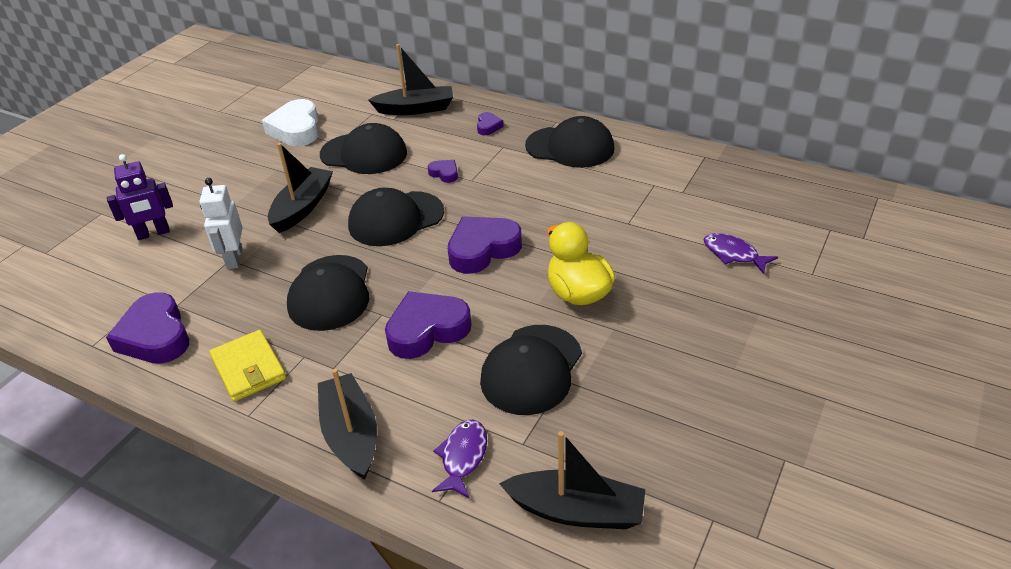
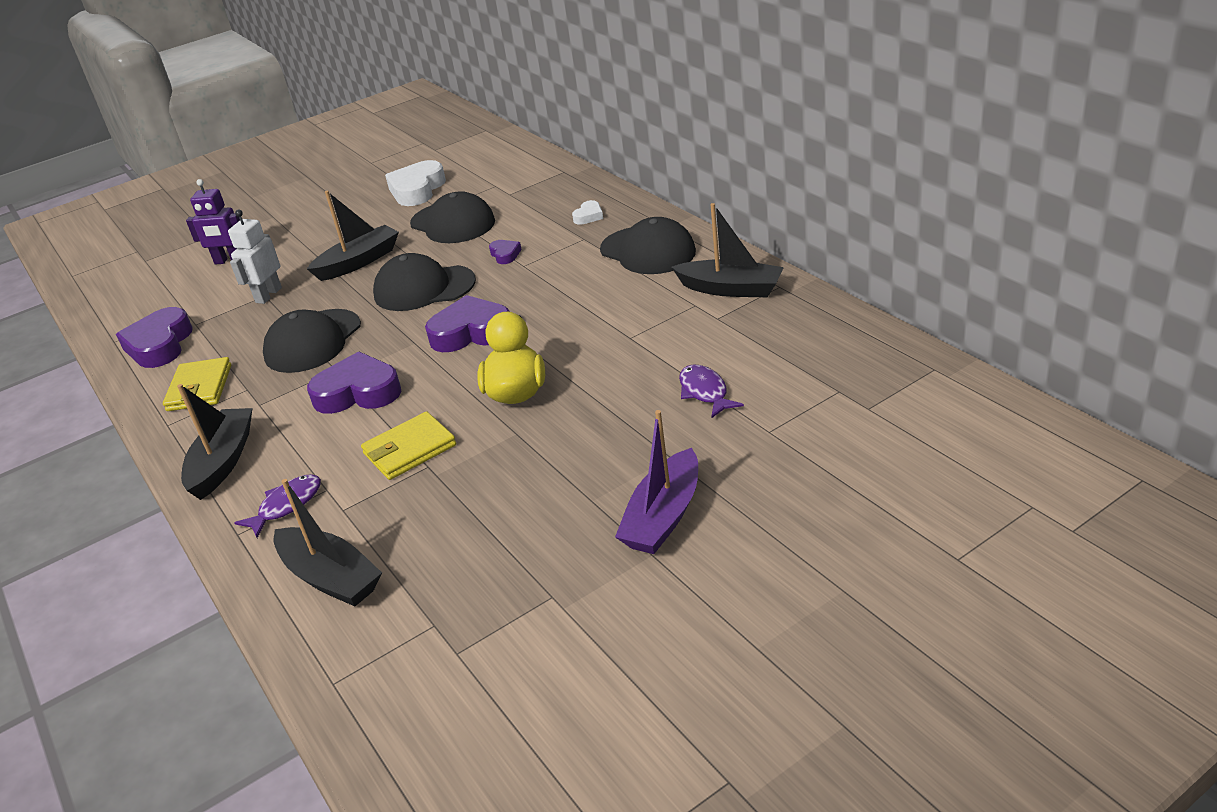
camera: 30 degrees right, 5 degrees down
(415, 109) = (538, 187): black boat -> black boat (730, 289)
(488, 126) = (588, 216): purple heart -> white heart
(531, 369) = (410, 449): black cap -> yellow wallet
(804, 364) = (664, 516): none -> purple boat

